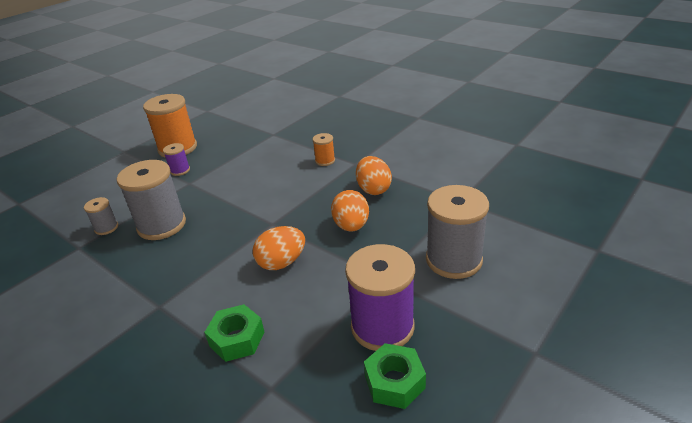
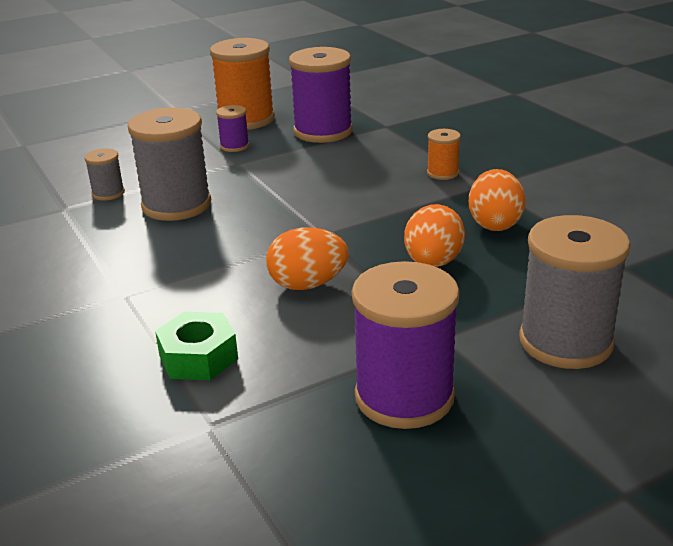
camera: 20 degrees right, 5 degrees down
(234, 147) = (323, 131): none -> purple spool
(394, 382) = (381, 467): green nut -> none

